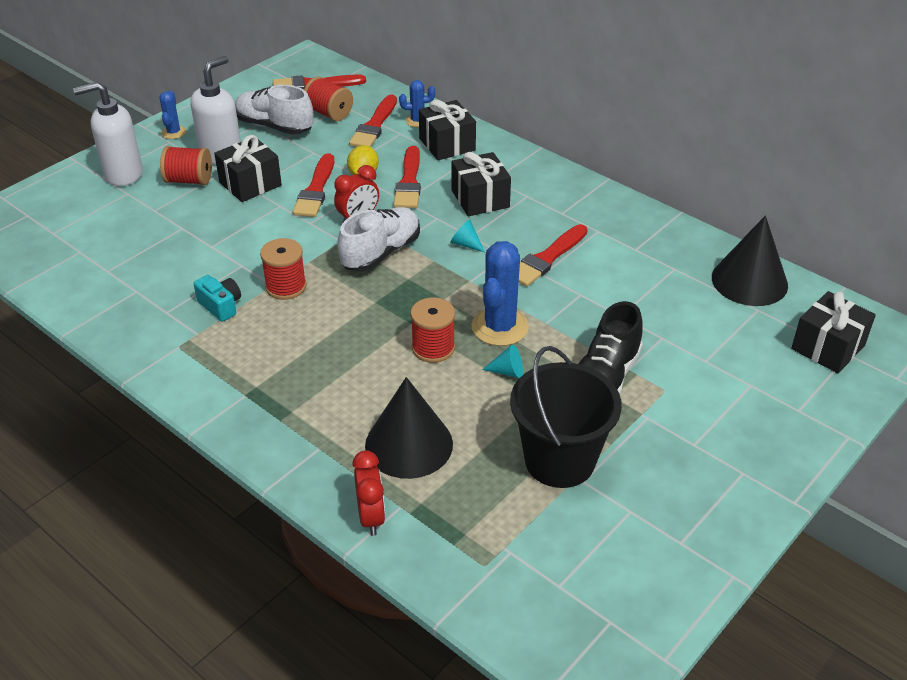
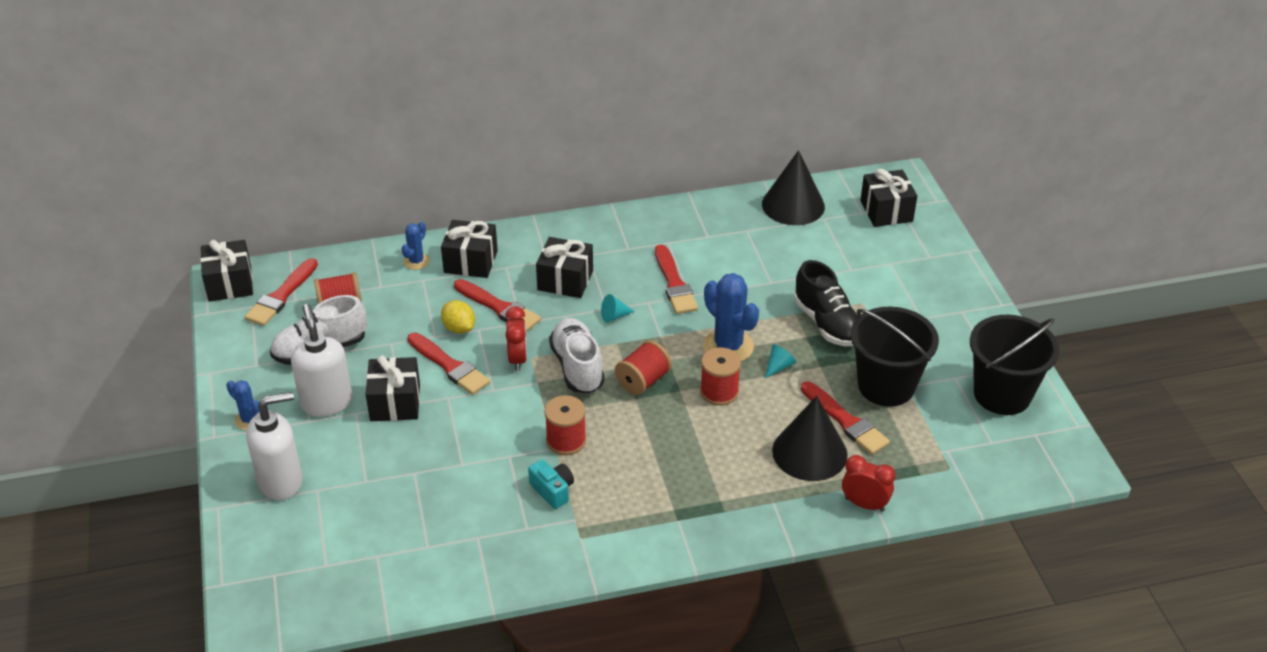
camera: 55 degrees left, 0 degrees up
(123, 174) = (281, 481): white soap dispenser -> white soap dispenser turned 135 degrees counterclockwise
(189, 180) = (344, 440): red spool -> red spool (643, 381)
(221, 306) = (552, 490): turquoise camera -> turquoise camera turned 60 degrees clockwise
(304, 60) = (230, 283): none -> black gift
(374, 125) = (393, 289): red brush -> red brush (846, 421)
(645, 563) = (1002, 394): none -> black bucket

